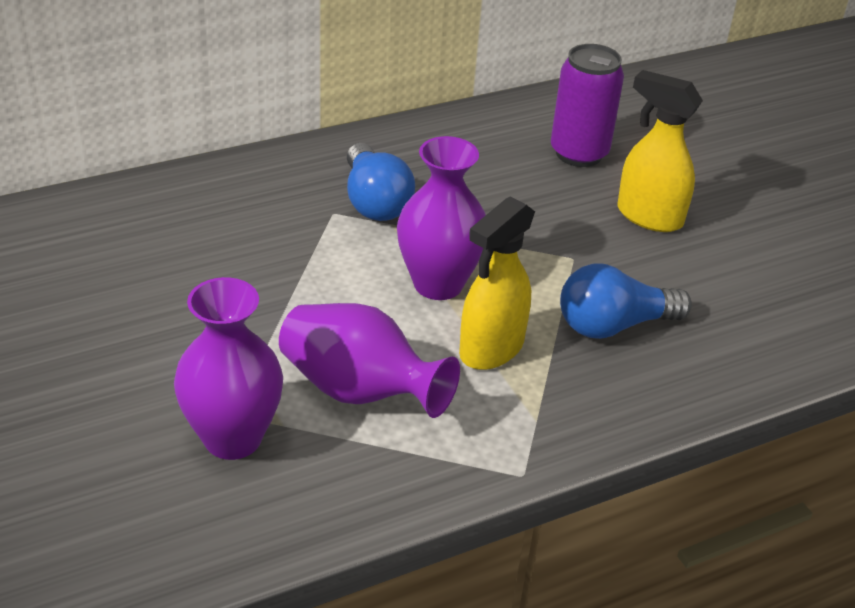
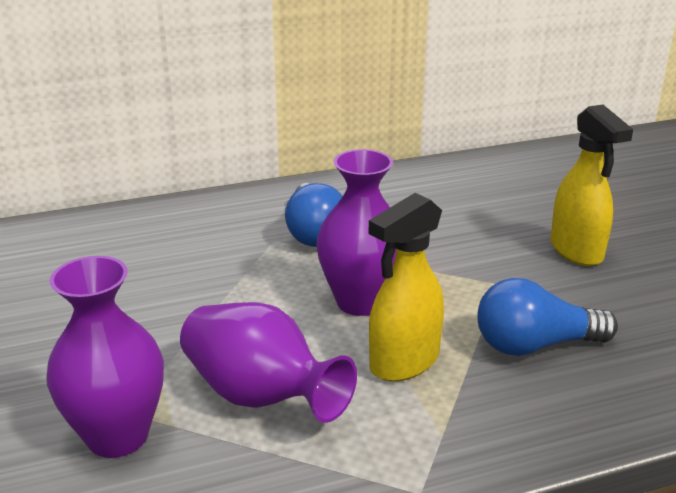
camera: 10 degrees right, 10 degrees down
(579, 153) = (512, 199): purple can -> none
(648, 216) = (576, 251): yellow spray bottle -> yellow spray bottle turned 150 degrees counterclockwise

